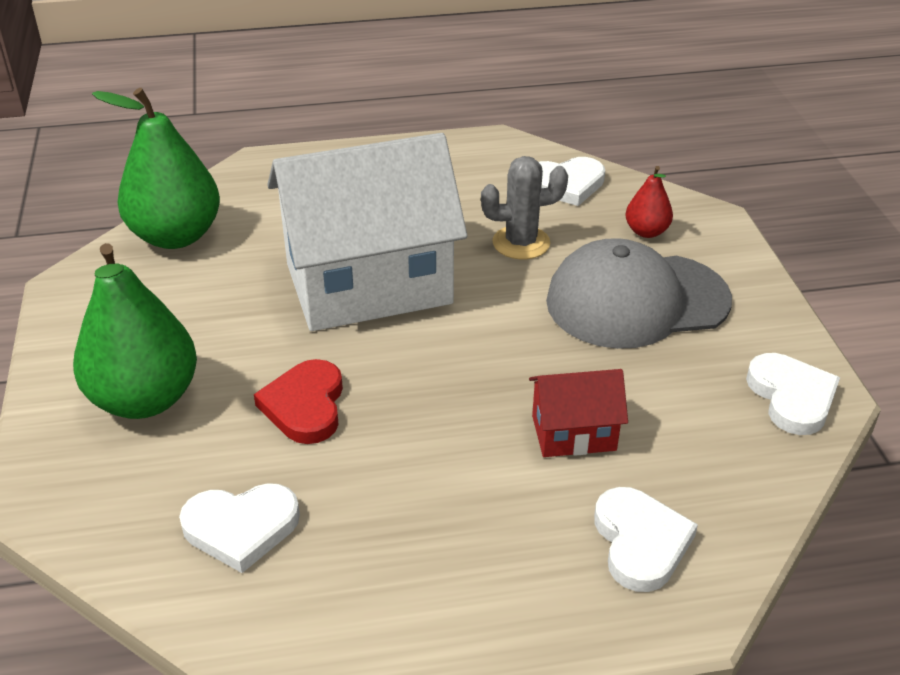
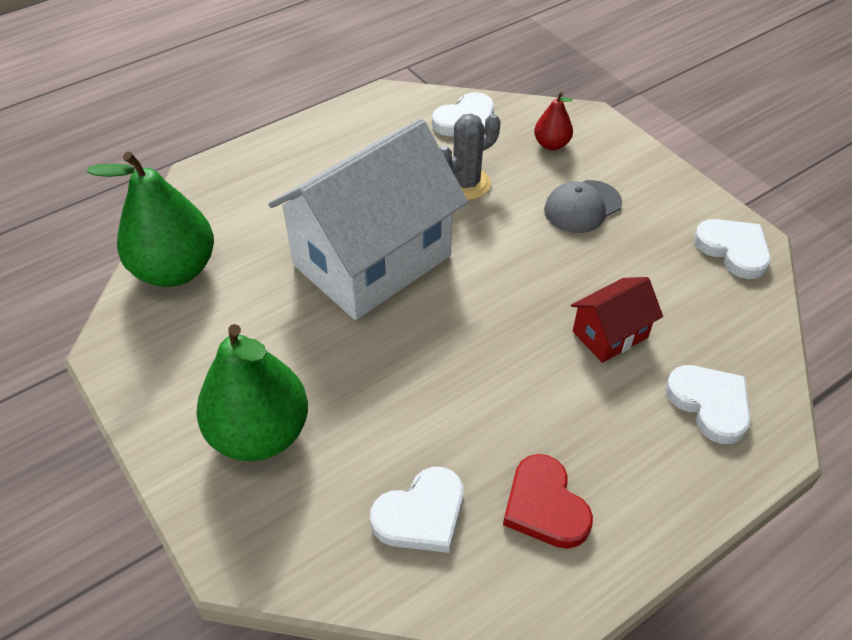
camera: 25 degrees left, 10 degrees up
(305, 406) = (397, 388): red heart -> red heart (545, 506)
(636, 301) = (582, 207): grey cap -> grey cap, size x0.55

